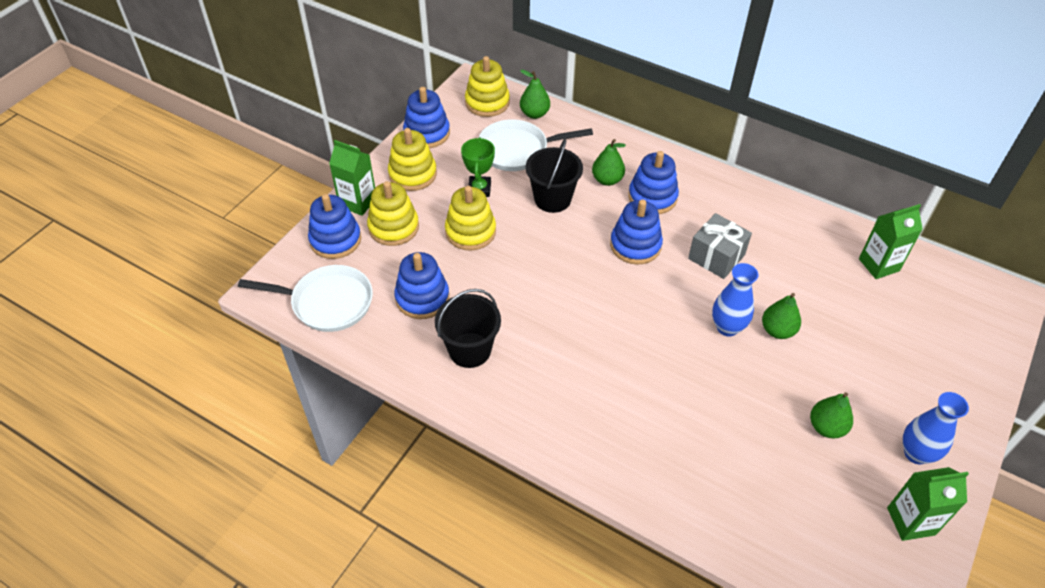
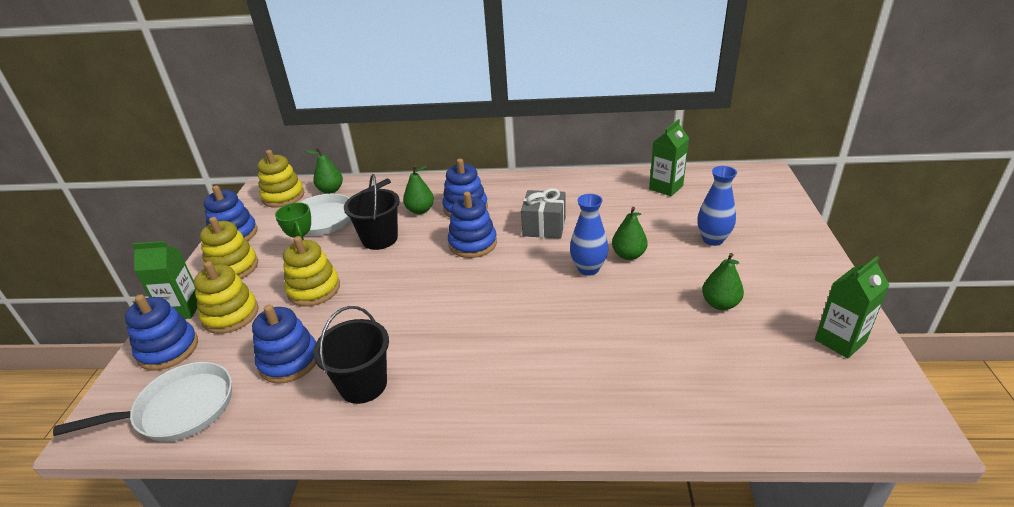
camera: 25 degrees left, 15 degrees down
(916, 453) = (798, 291): blue vase -> blue vase (713, 239)

